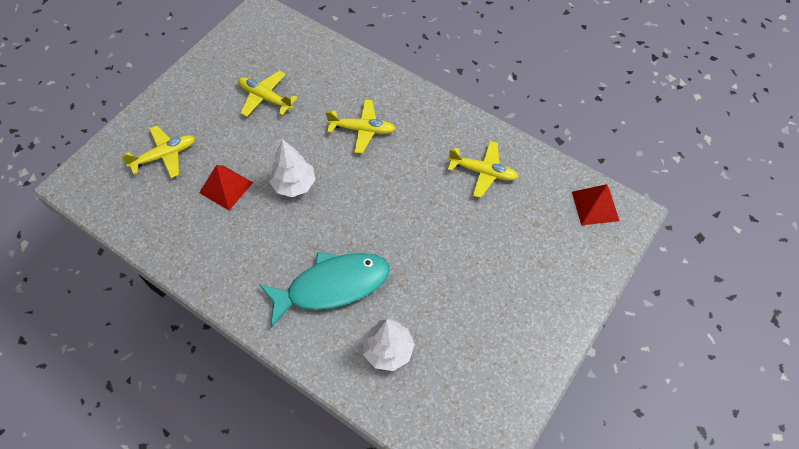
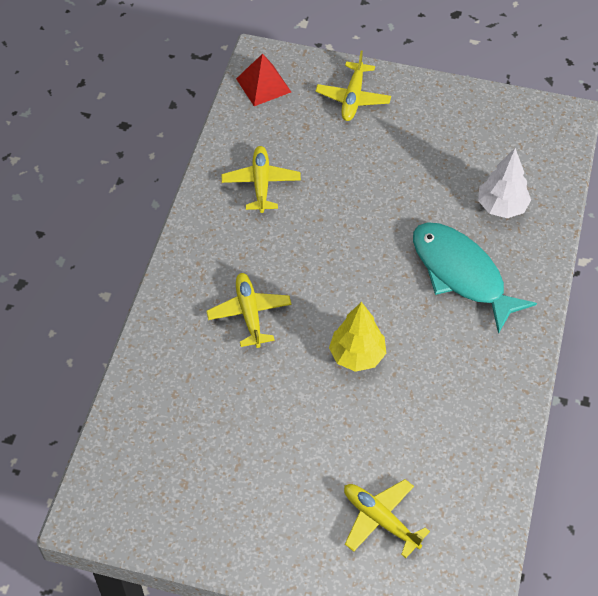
camera: 110 degrees left, 5 degrees down
(226, 187) = (393, 426): red pyramid -> none
(265, 98) = (241, 440): yellow plane -> yellow plane (353, 98)
(294, 184) = (357, 355): white tree -> yellow tree

